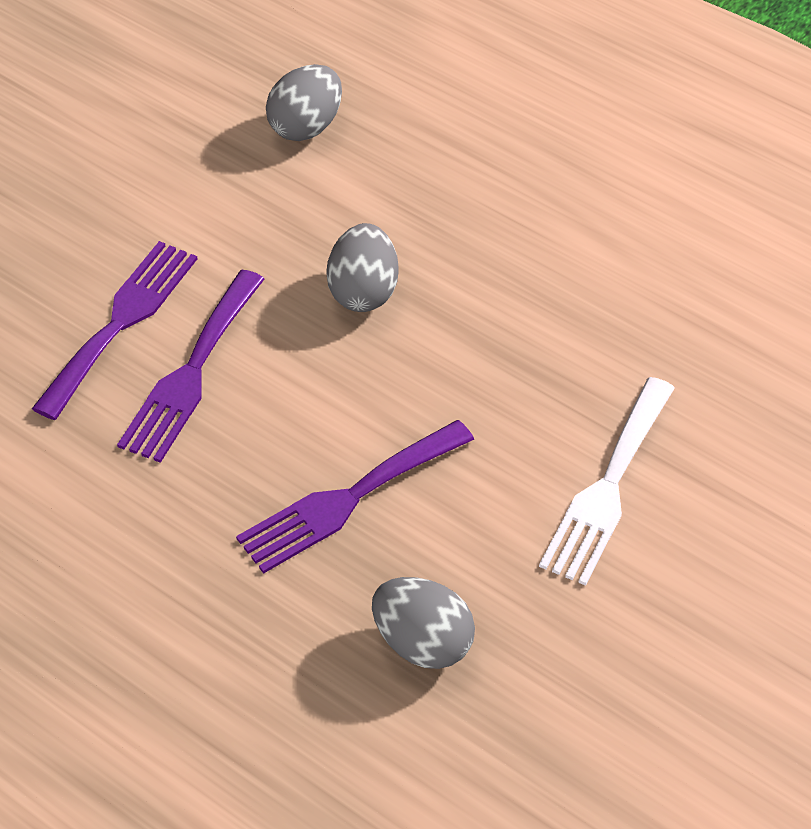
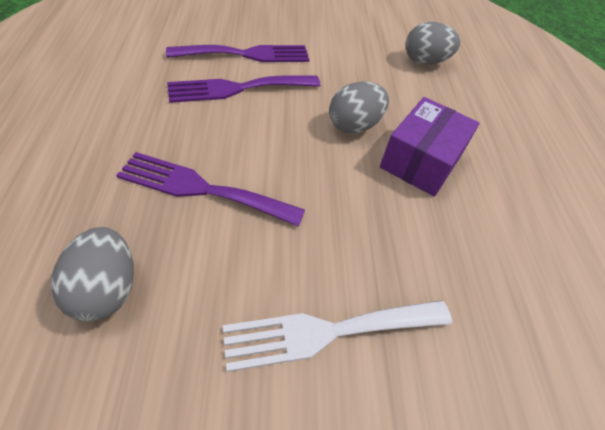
camera: 45 degrees right, 0 degrees up
(472, 265) = (421, 161): none -> purple box

